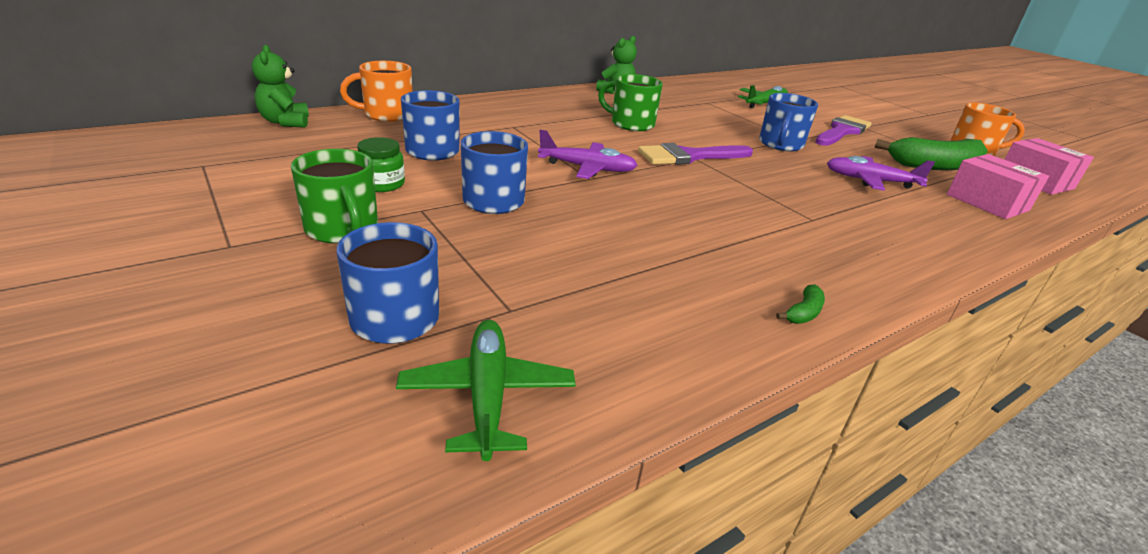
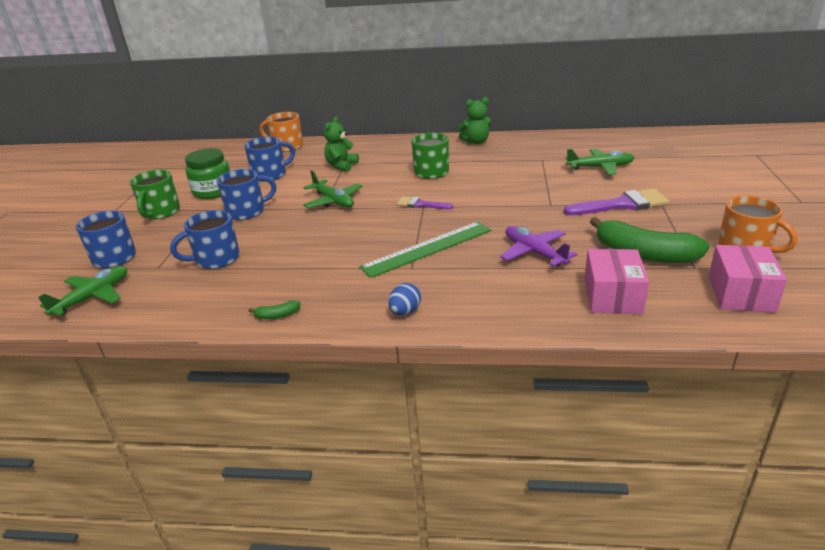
camera: 45 degrees right, 0 degrees up
(285, 122) = (230, 146): green teddy bear -> green teddy bear (342, 166)
(382, 184) = (213, 191): green jar -> green jar, size x1.58
(587, 168) = (333, 201): purple plane -> green plane
(689, 156) = (421, 204): purple brush -> purple brush, size x0.58
(780, 144) = (523, 207): blue mug -> blue mug (216, 259)
(786, 197) = (427, 248): none -> green ruler
(900, 263) = (405, 312): none -> blue egg

